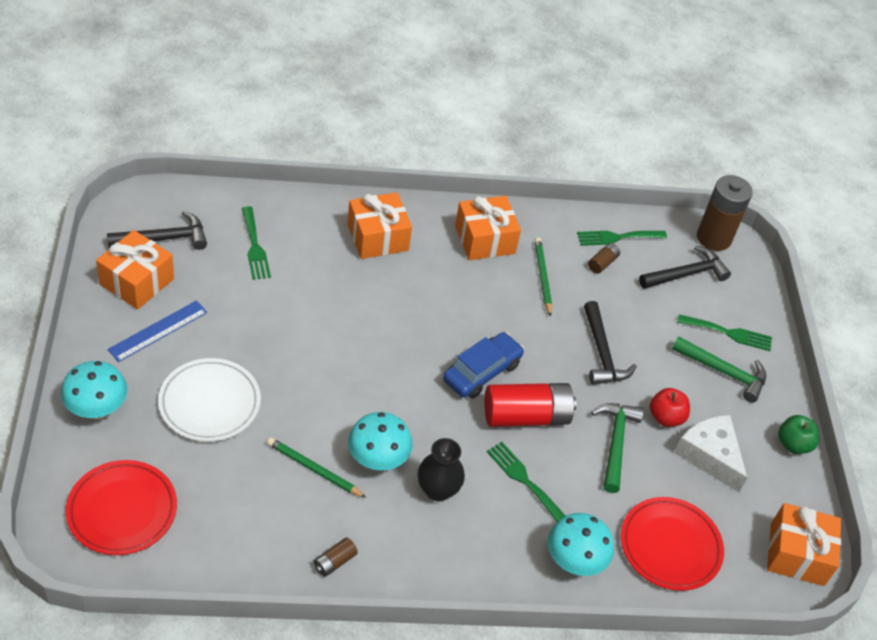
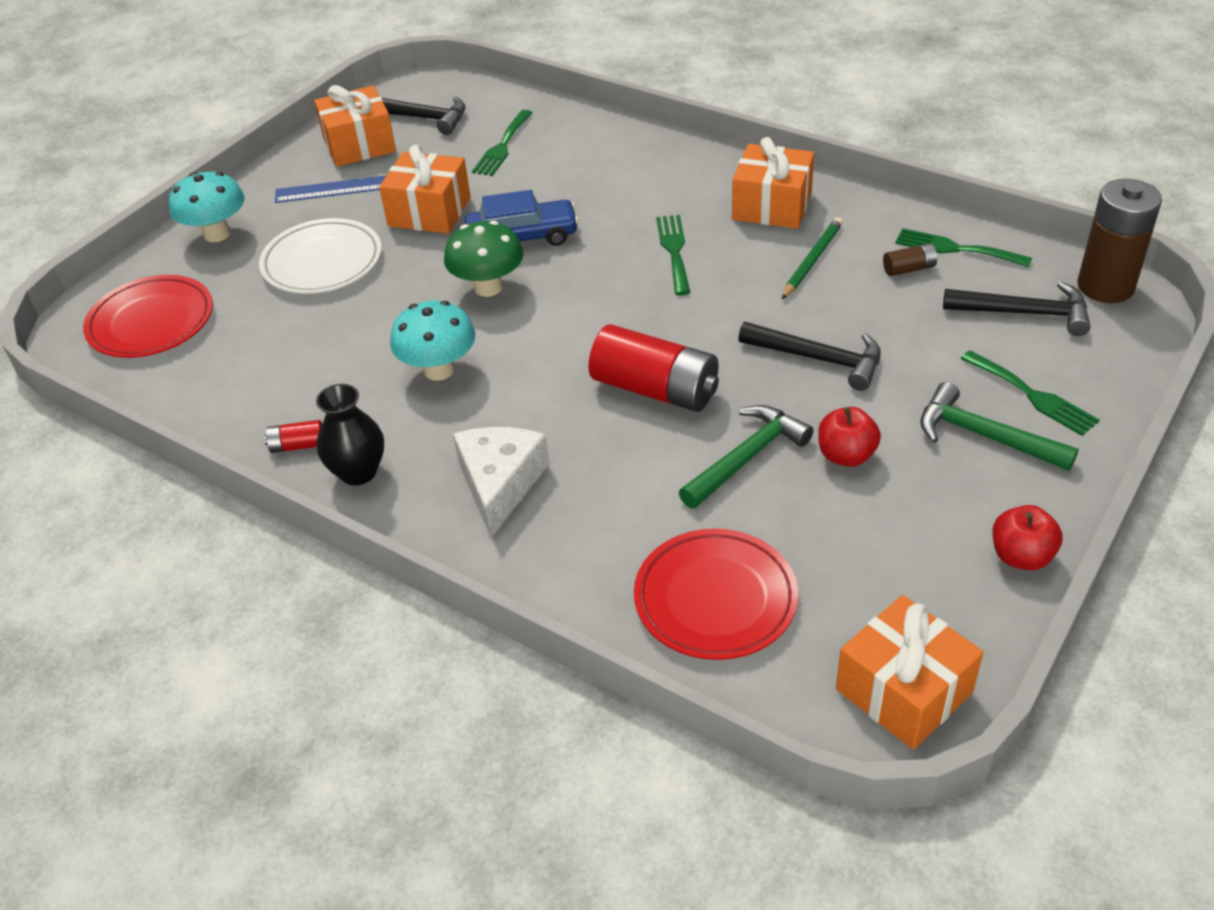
camera: 45 degrees right, 5 degrees down
(314, 469) = (364, 354): green pencil -> none
(334, 562) = (297, 445): brown battery -> red battery
(353, 378) = (488, 287): none -> green mushroom
(377, 237) = (644, 172): orange gift -> orange gift (429, 212)
(437, 490) = (476, 423): black vase -> black vase (358, 472)
(482, 372) = (642, 329): blue car -> blue car (522, 237)
(524, 480) = (589, 451): green fork -> green fork (674, 251)
(574, 561) = (569, 560): turquoise mushroom -> none
(602, 353) = (819, 359): black hammer -> black hammer turned 90 degrees counterclockwise
(710, 456) = (872, 521): white cheese -> white cheese (500, 484)
(724, 372) = (983, 436): green hammer -> green hammer turned 150 degrees clockwise
(793, 444) = (1021, 556): green apple -> red apple

